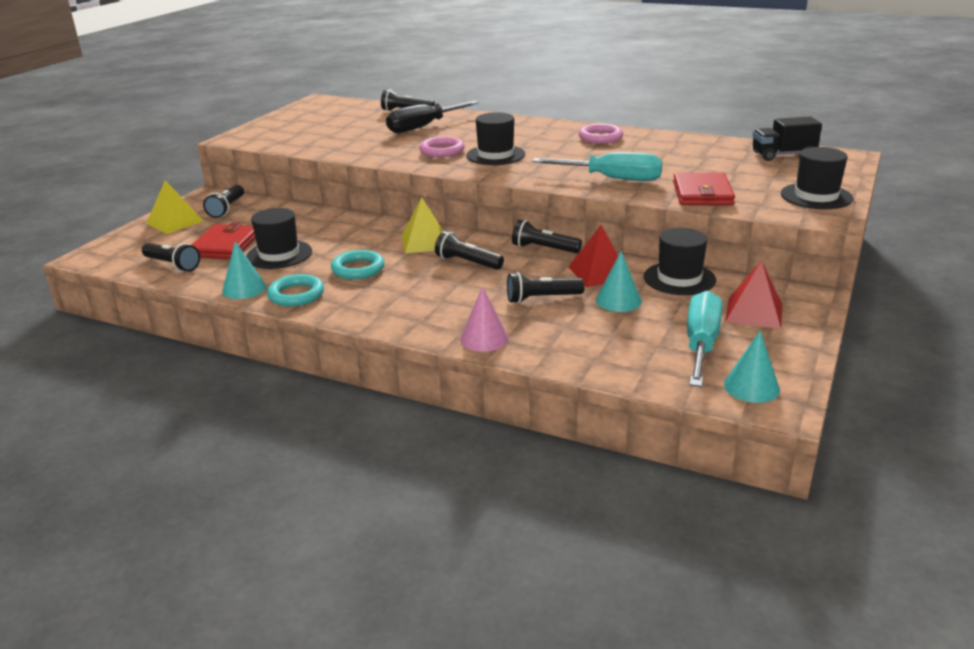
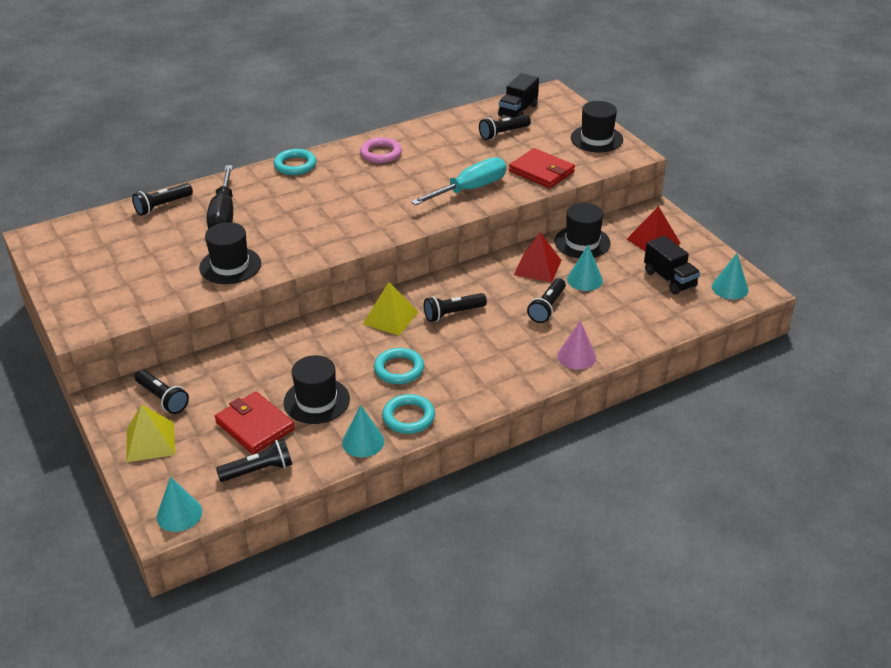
camera: 55 degrees left, 10 degrees up
(100, 258) = (179, 514): none -> turquoise cone
(442, 151) = (301, 231): pink ring -> none
(495, 155) = (350, 212): black hat -> black hat (230, 266)
(527, 122) = (295, 165): none -> turquoise ring
(544, 249) = (472, 271): black flashlight -> black flashlight (503, 133)
(701, 344) = (669, 279): turquoise screwdriver -> black truck

